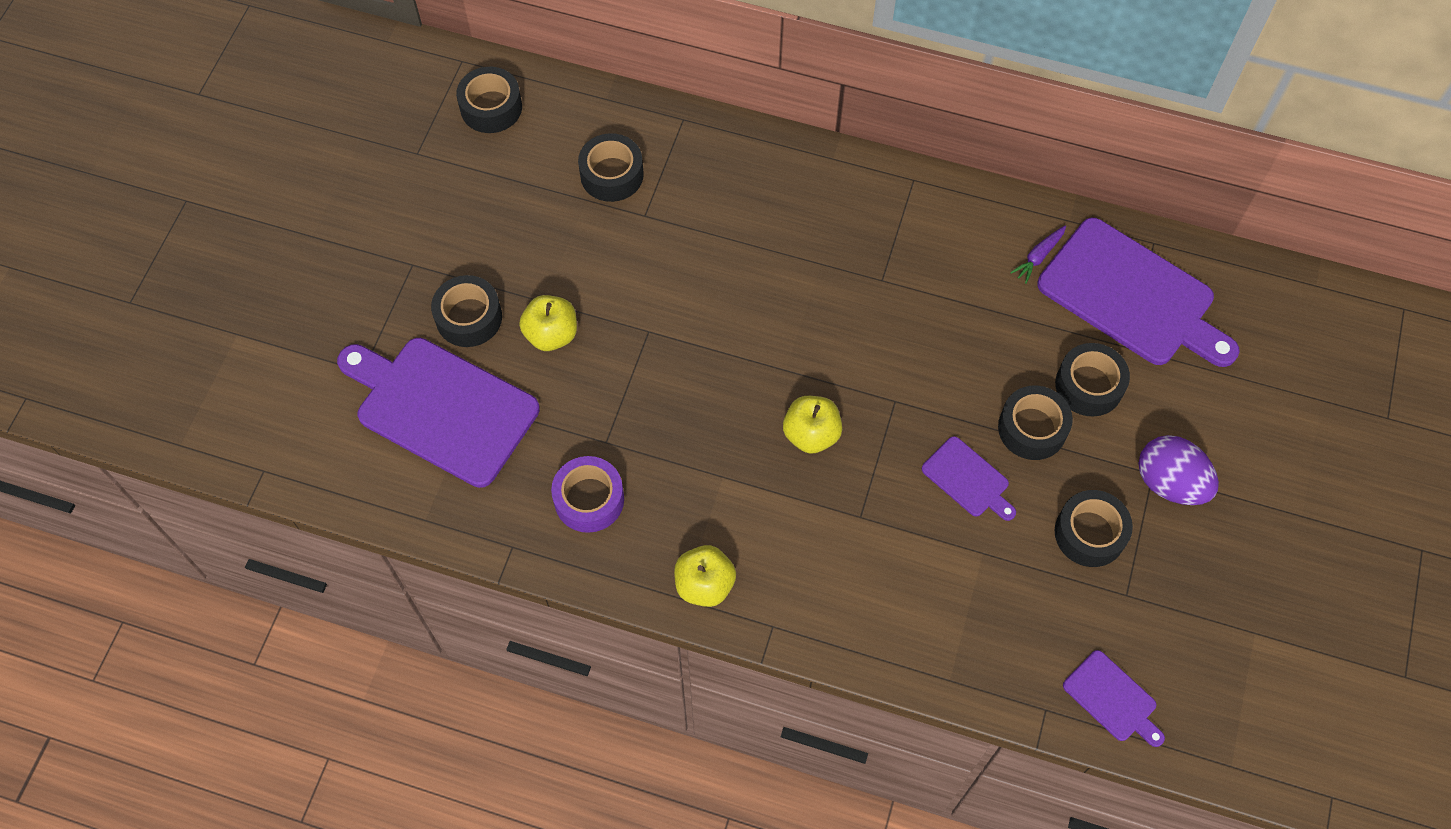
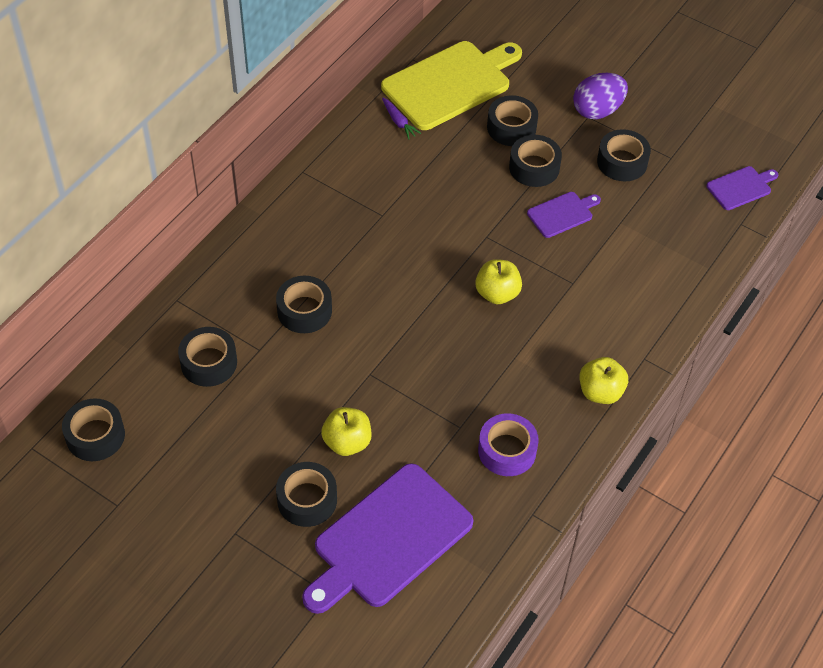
camera: 75 degrees left, 10 degrees down
(712, 242) = (304, 311): none -> black tape
(1131, 296) = (450, 84): purple cutting board -> yellow cutting board

